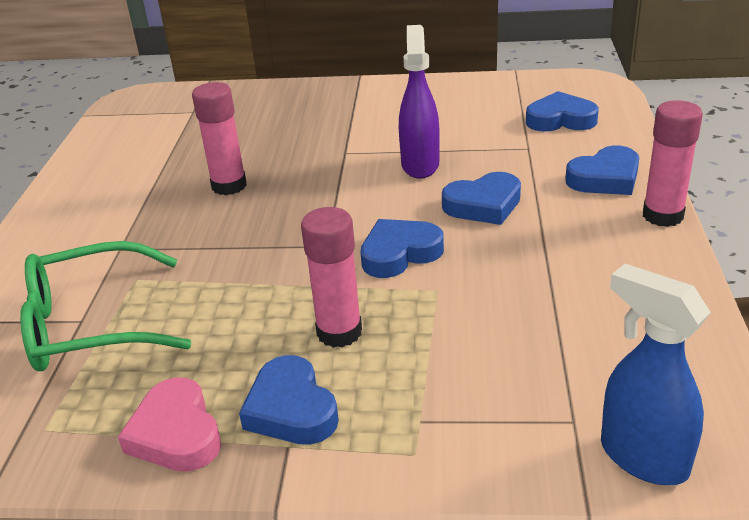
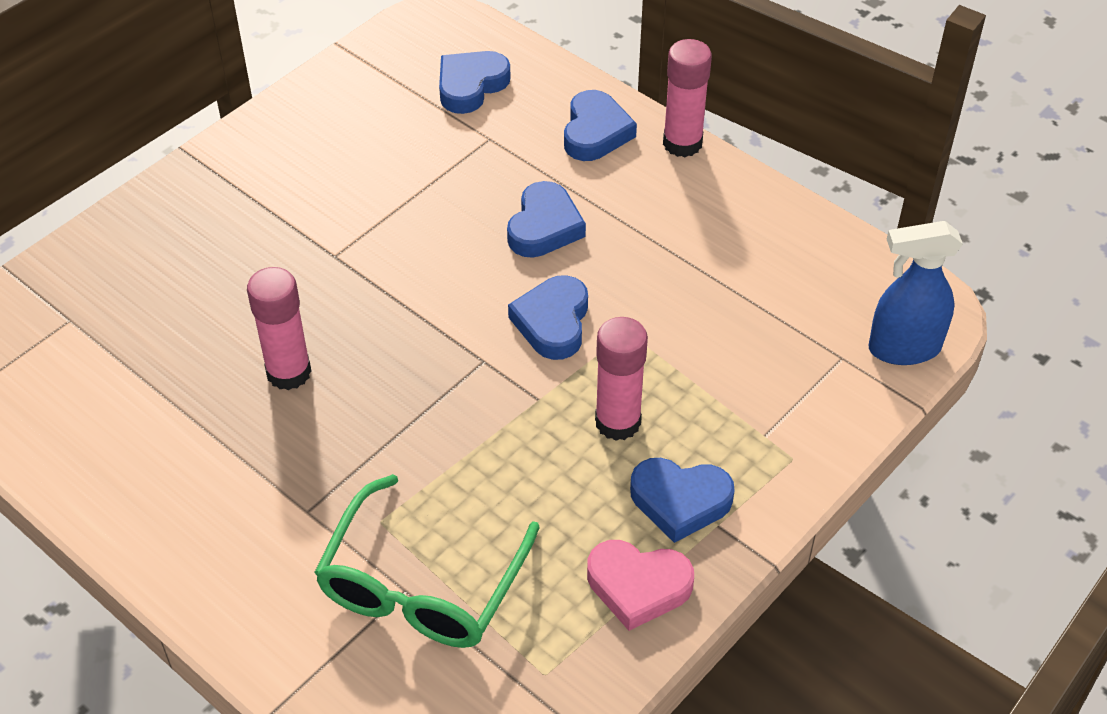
camera: 55 degrees left, 15 degrees up
(420, 165) = (428, 221): purple spray bottle -> none

